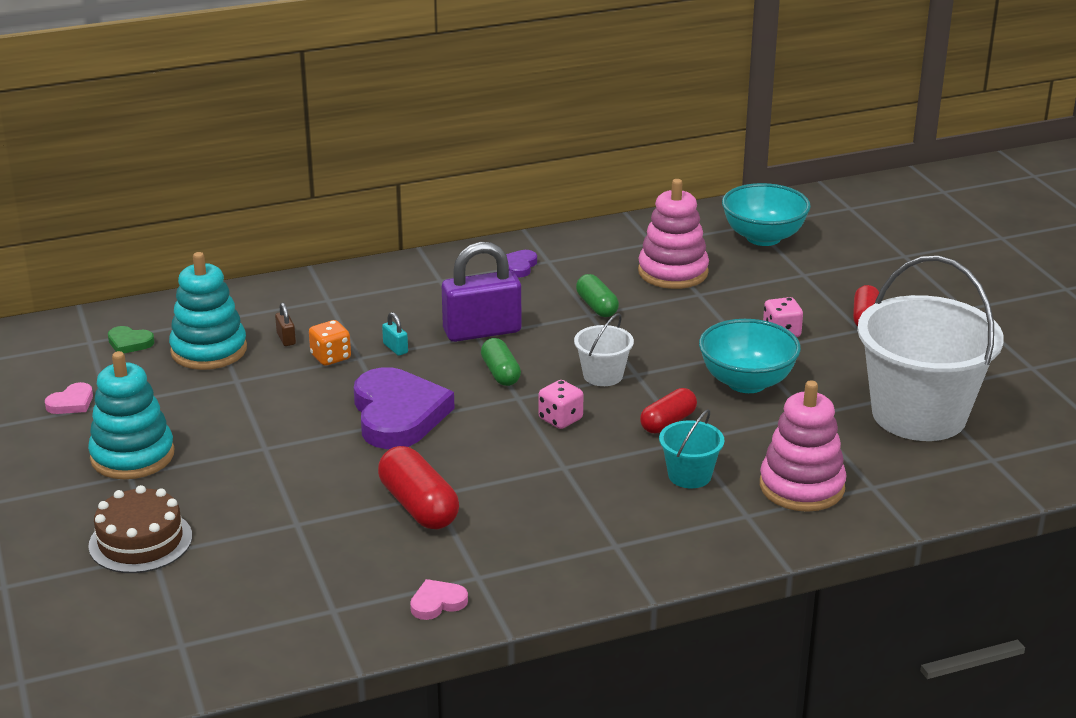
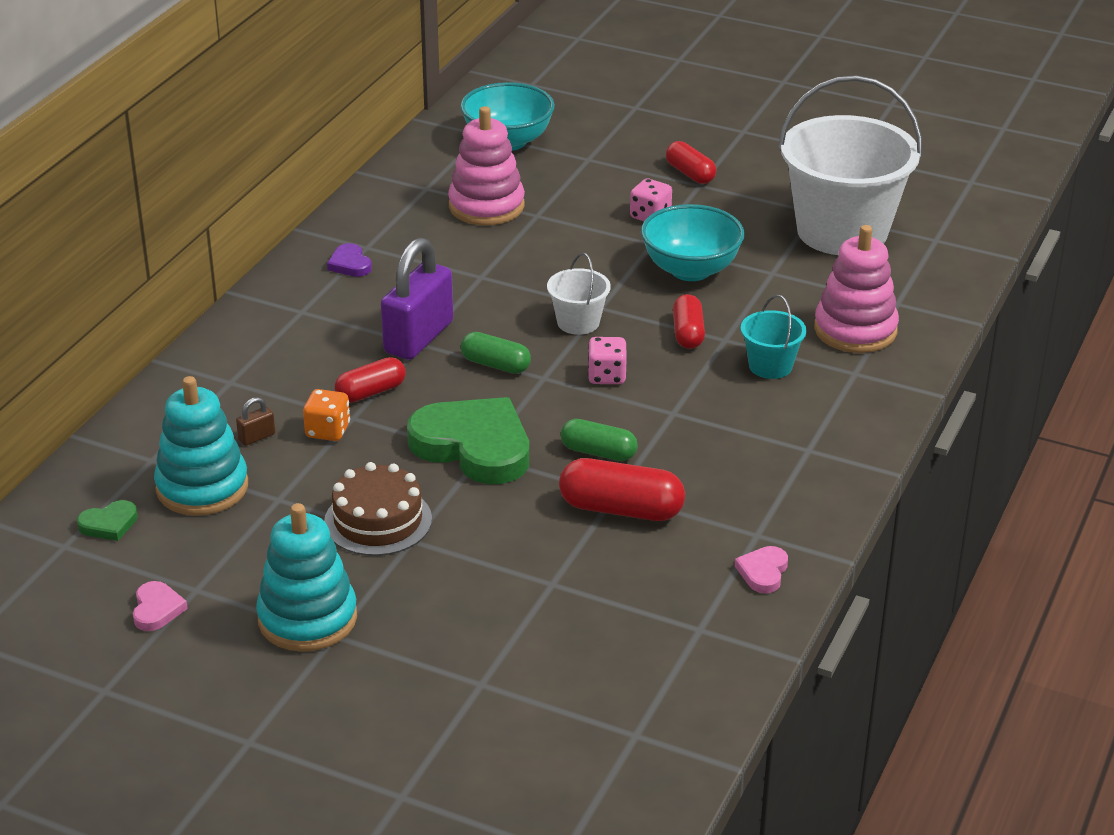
camera: 45 degrees left, 5 degrees up
(140, 541) = (450, 681): brown cake -> brown cake (378, 520)
(286, 339) = (256, 437): brown padlock -> brown padlock turned 60 degrees counterclockwise
(395, 348) = (371, 392): turquoise padlock -> red capsule
(398, 415) = (474, 446): purple heart -> green heart
(597, 306) = (475, 267): green capsule -> green capsule (598, 452)

